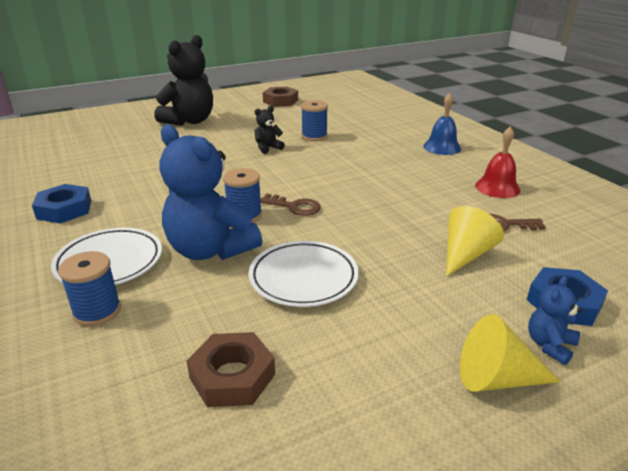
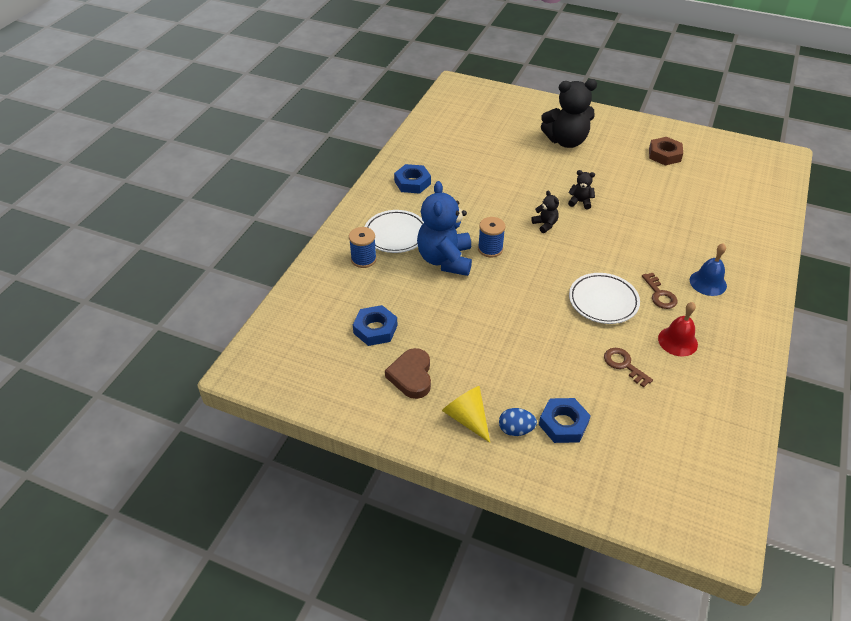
camera: 50 degrees right, 15 degrees up
(232, 376) = (375, 329): brown nut -> blue nut
(265, 174) = (545, 224): none -> black teddy bear
(295, 207) = (525, 262): brown key -> brown key (660, 294)
(303, 278) = (463, 309): white plate -> white plate (603, 301)
(314, 136) = (629, 210): blue spool -> none
(365, 391) = (411, 376): none -> brown heart
(465, 254) = (564, 362): yellow cone -> none
(549, 345) = (516, 430): blue teddy bear -> blue egg

